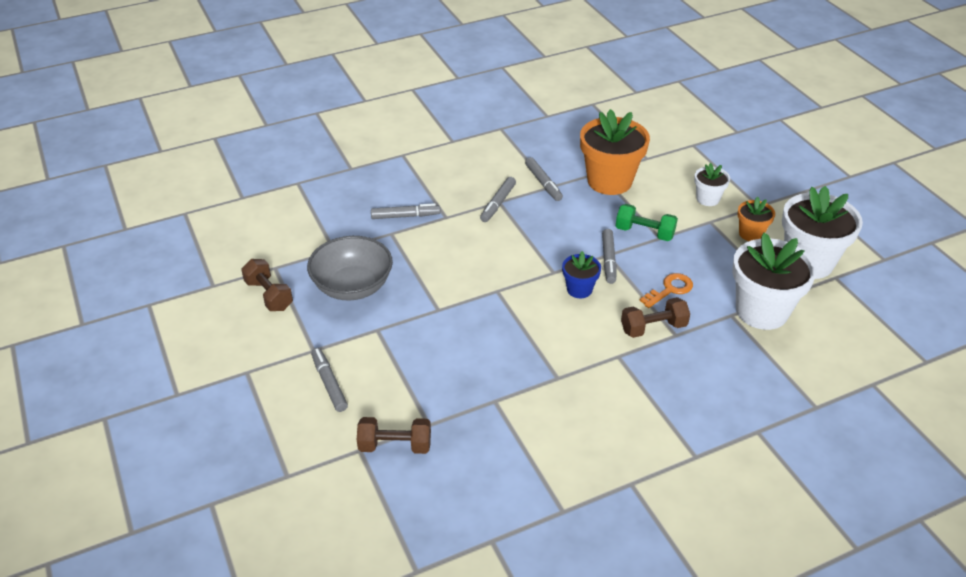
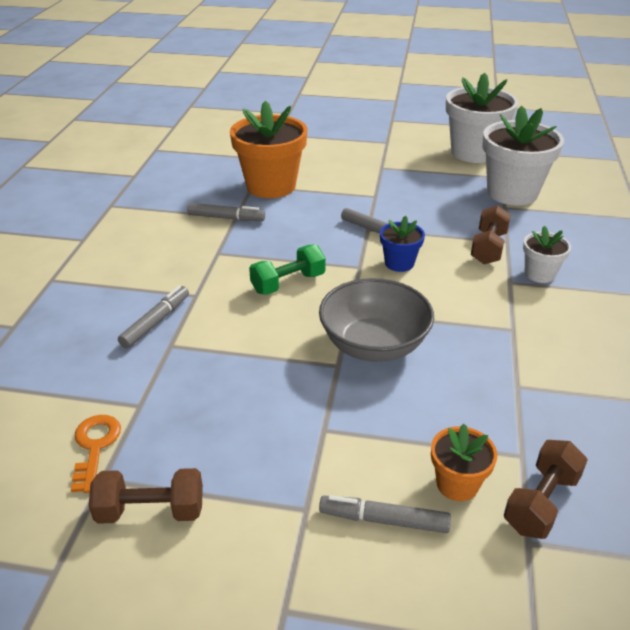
camera: 55 degrees left, 5 degrees down
(352, 287) = (226, 418): grey bowl -> grey bowl (374, 345)
(498, 203) = (220, 255): grey marker -> none
(644, 233) = (360, 200): green dumbbell -> green dumbbell (288, 283)
(670, 290) = (446, 219): orange key -> orange key (95, 447)
(707, 199) = (353, 156): white flower pot -> white flower pot (539, 274)
(751, 234) = (416, 158): orange flower pot -> orange flower pot (457, 484)

